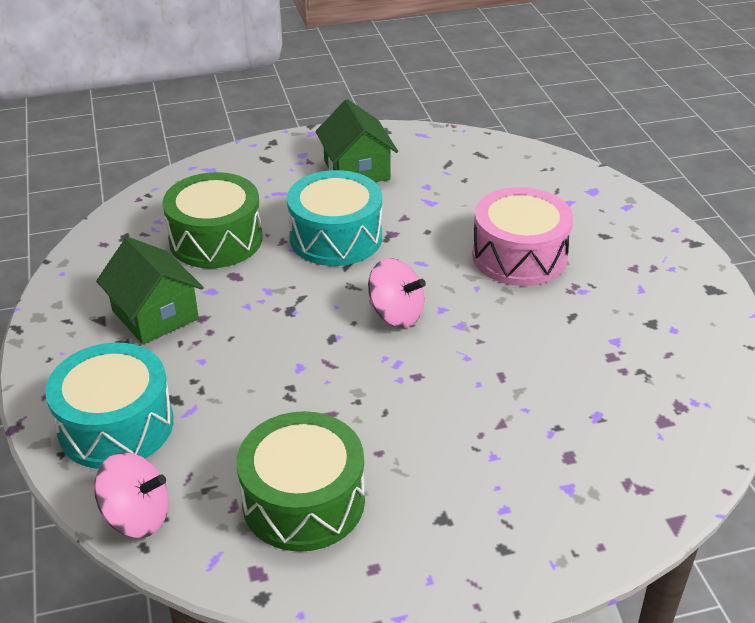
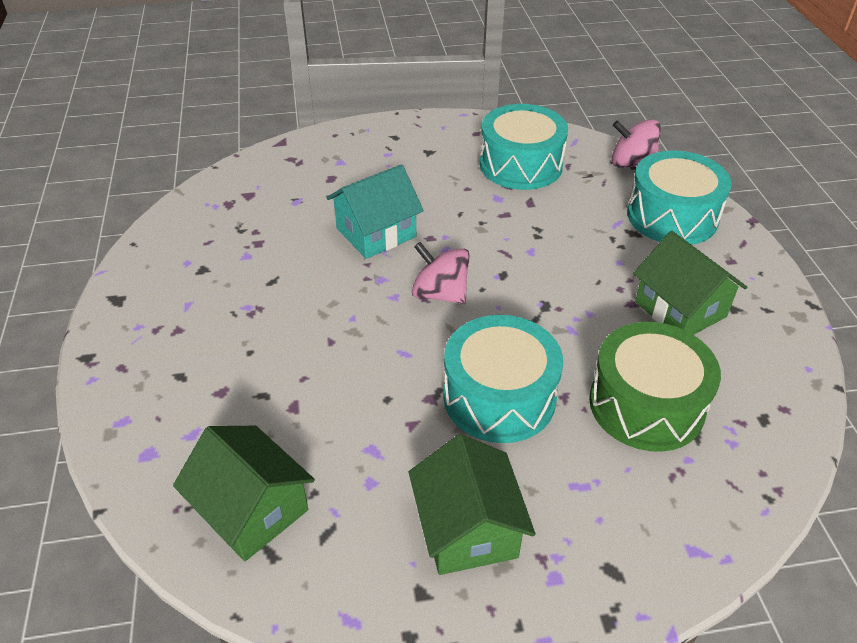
camera: 175 degrees left, 5 degrees up
(303, 501) = (521, 165): green drum -> turquoise drum
(481, 377) = (376, 233): none -> turquoise house
(502, 170) = (252, 510): none -> green house
(519, 256) = (292, 354): pink drum -> none

